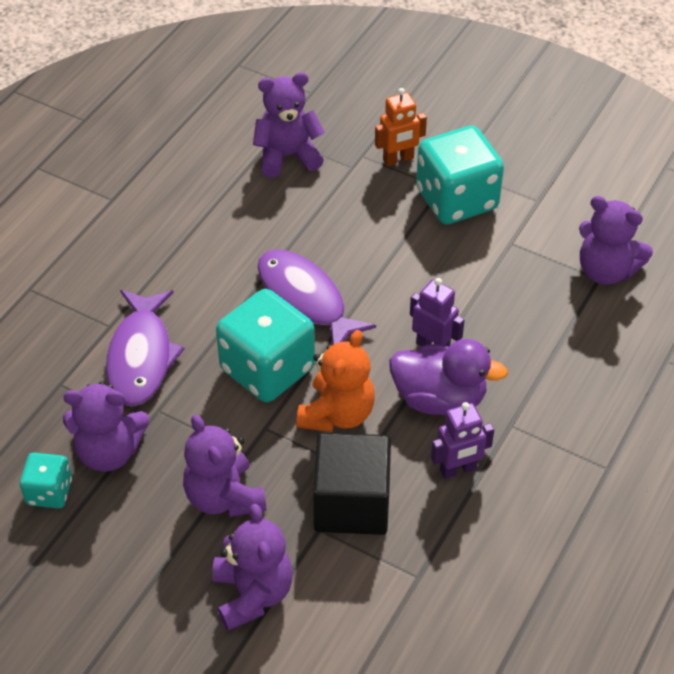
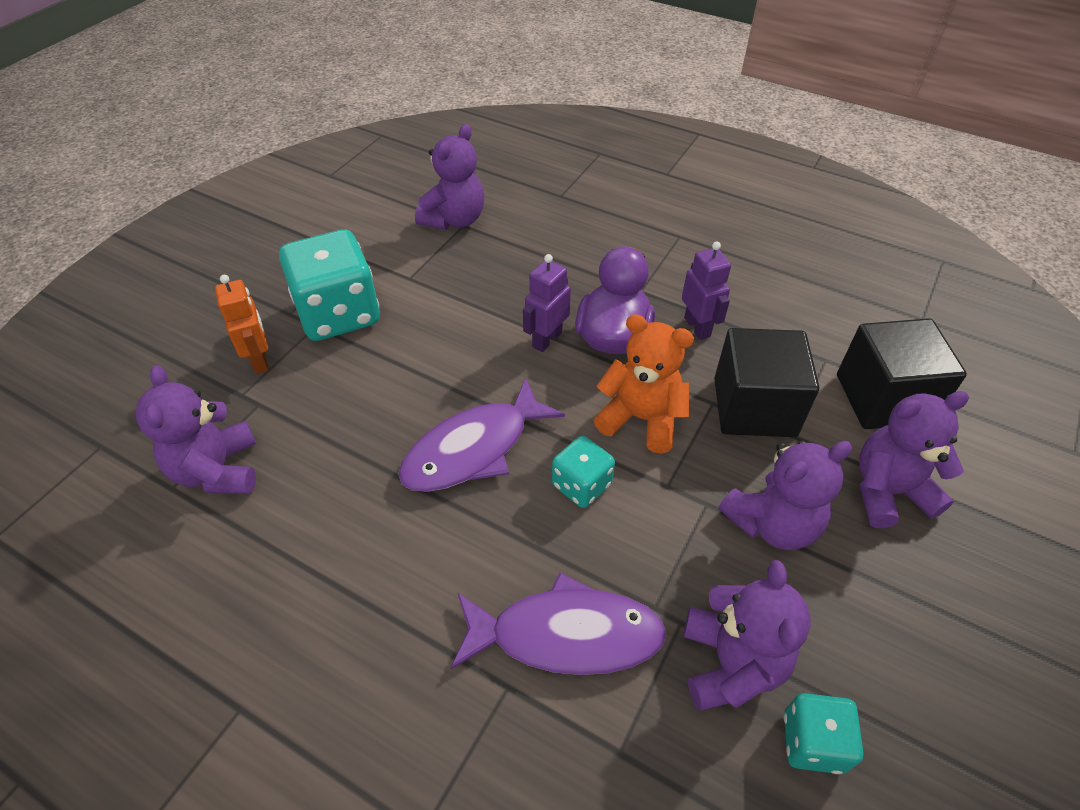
camera: 90 degrees left, 0 degrees up
(267, 369) = (581, 485): turquoise dice -> turquoise dice, size x0.52
(364, 619) = (883, 398): none -> black cube

